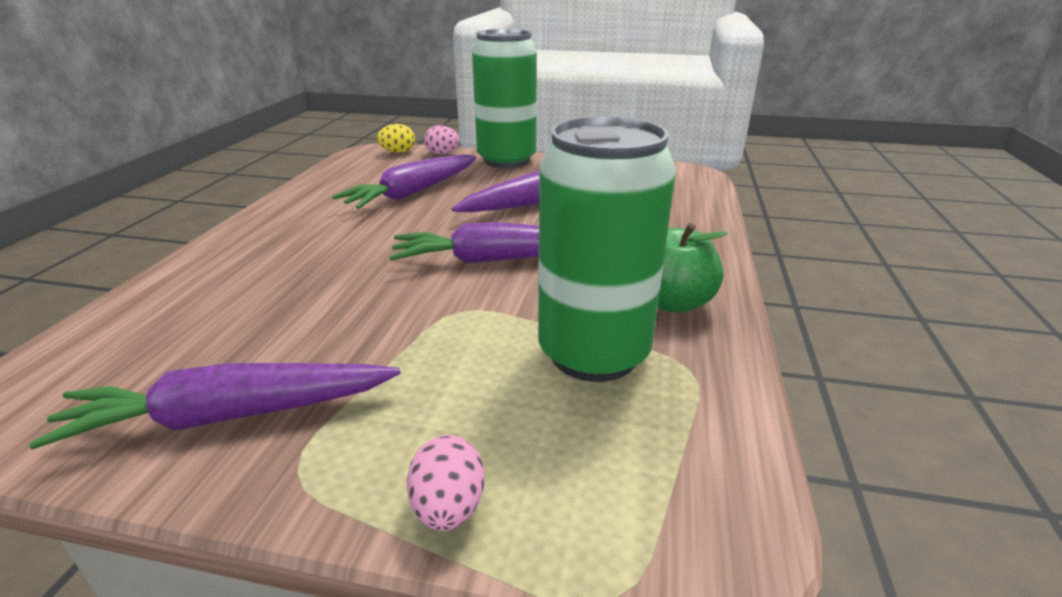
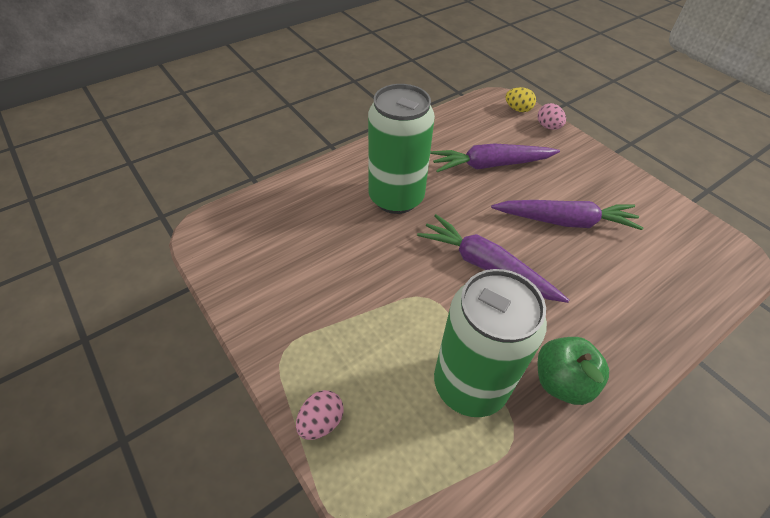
camera: 40 degrees right, 20 degrees up
(232, 415) = (281, 298): purple carrot -> none
(506, 160) = (590, 159): green can -> green can (396, 198)

